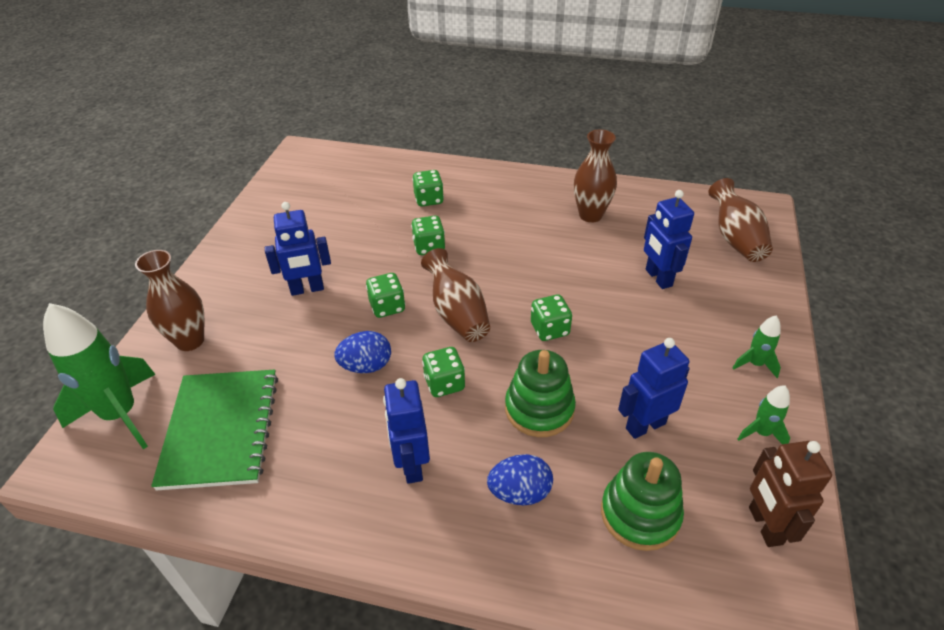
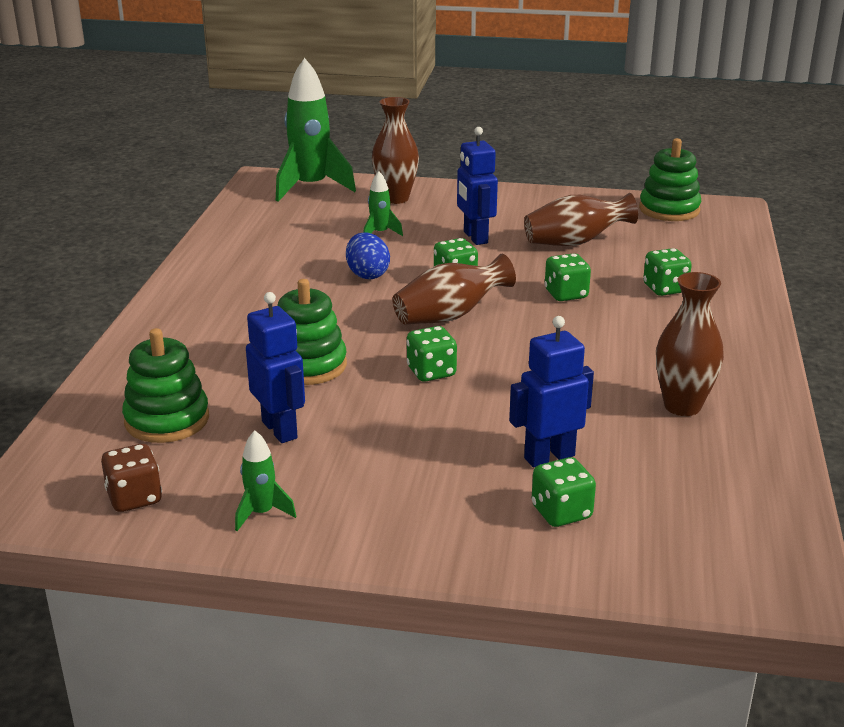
camera: 85 degrees right, 15 degrees down
(220, 430) = (292, 224): green notebook -> none
(292, 178) = (669, 209): none -> green stacking toy
(411, 465) = (245, 303): blue robot -> none
(444, 383) = (344, 314): green dice -> green dice (561, 512)
(520, 492) = (205, 355): blue egg -> none
(735, 239) = (674, 543): brown vase -> brown vase (575, 242)
(755, 364) = (381, 524): green rocket -> green rocket (380, 233)
(764, 525) = (134, 498): brown robot -> brown dice

